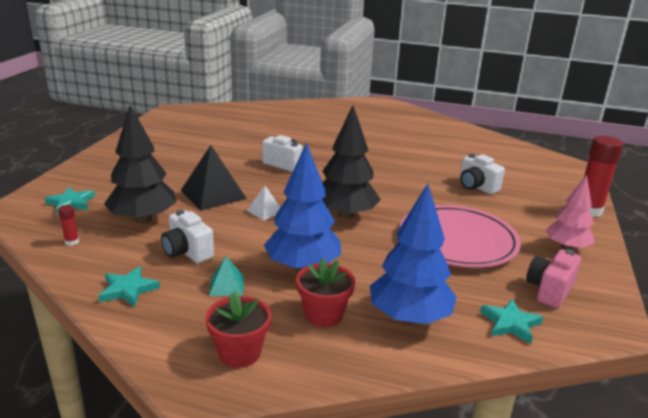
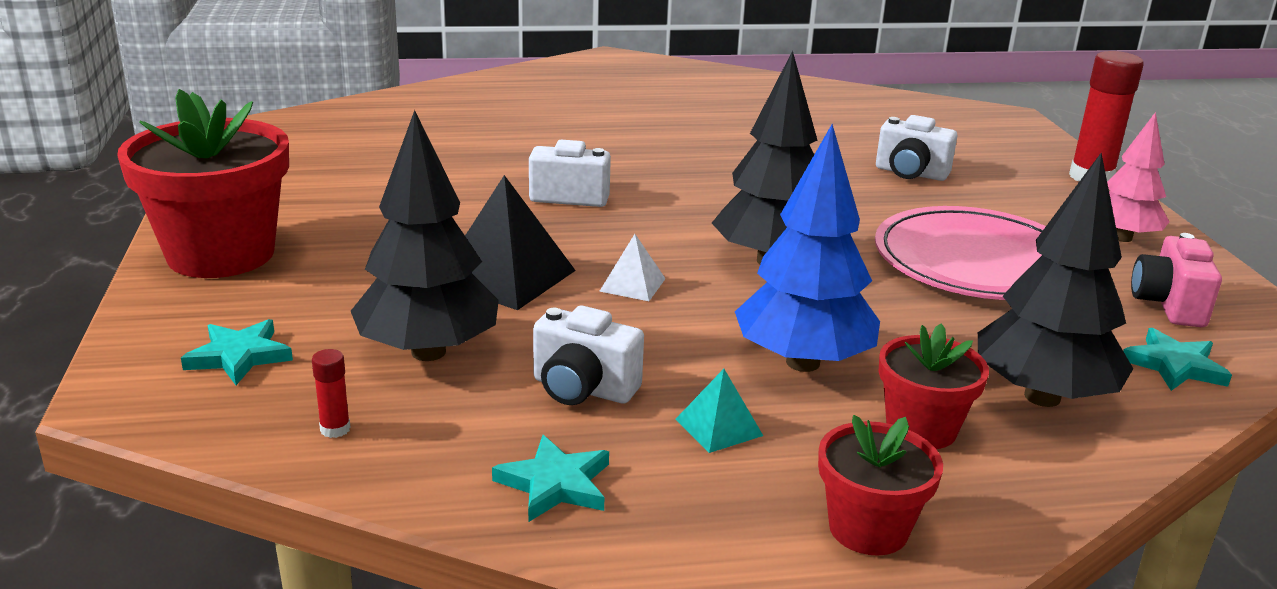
camera: 25 degrees left, 0 degrees up
(111, 160) = (221, 254): none -> red flower pot
(409, 318) = (1042, 397): blue tree -> black tree

